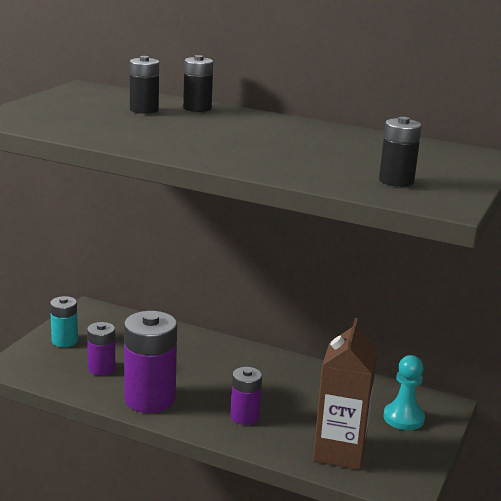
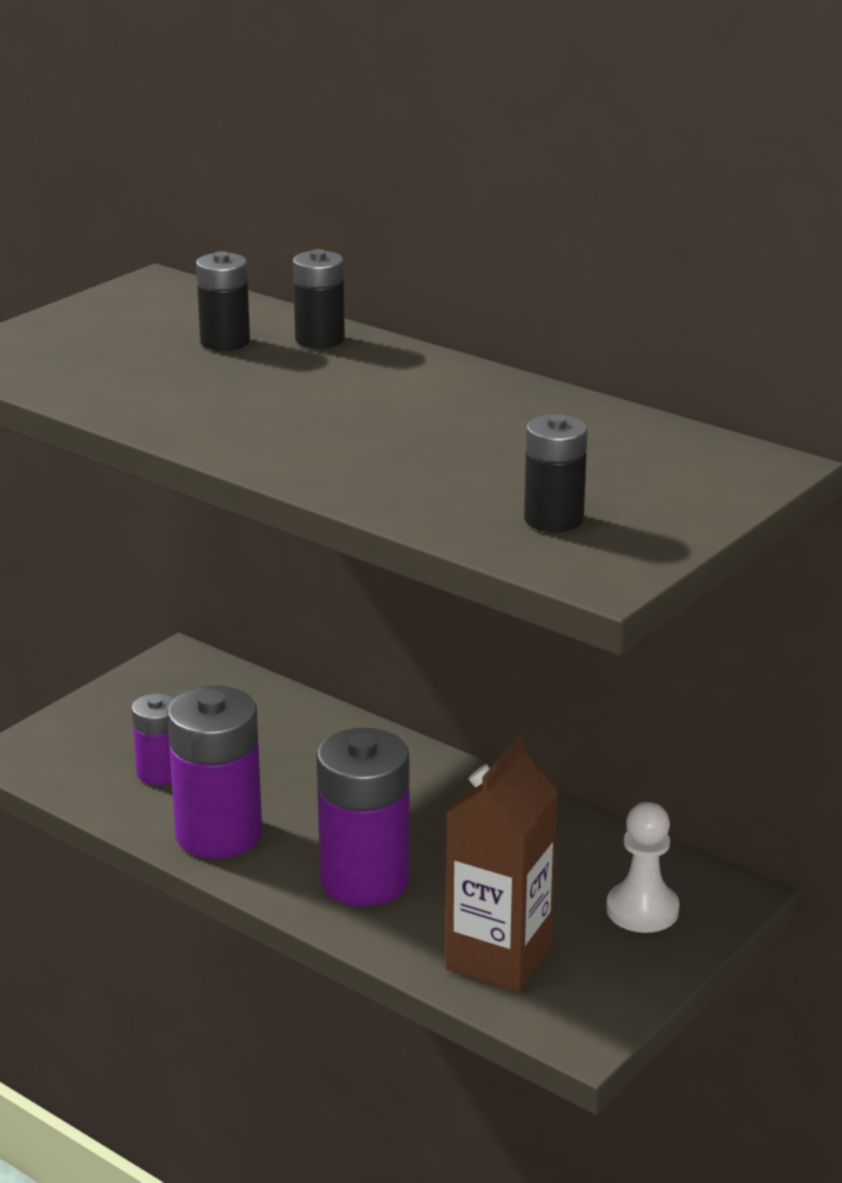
camera: 15 degrees right, 5 degrees up
(64, 341) = (117, 716): turquoise battery -> none
(244, 417) = (364, 880): purple battery -> purple battery, size x1.79
(403, 418) = (642, 910): turquoise pawn -> white pawn

